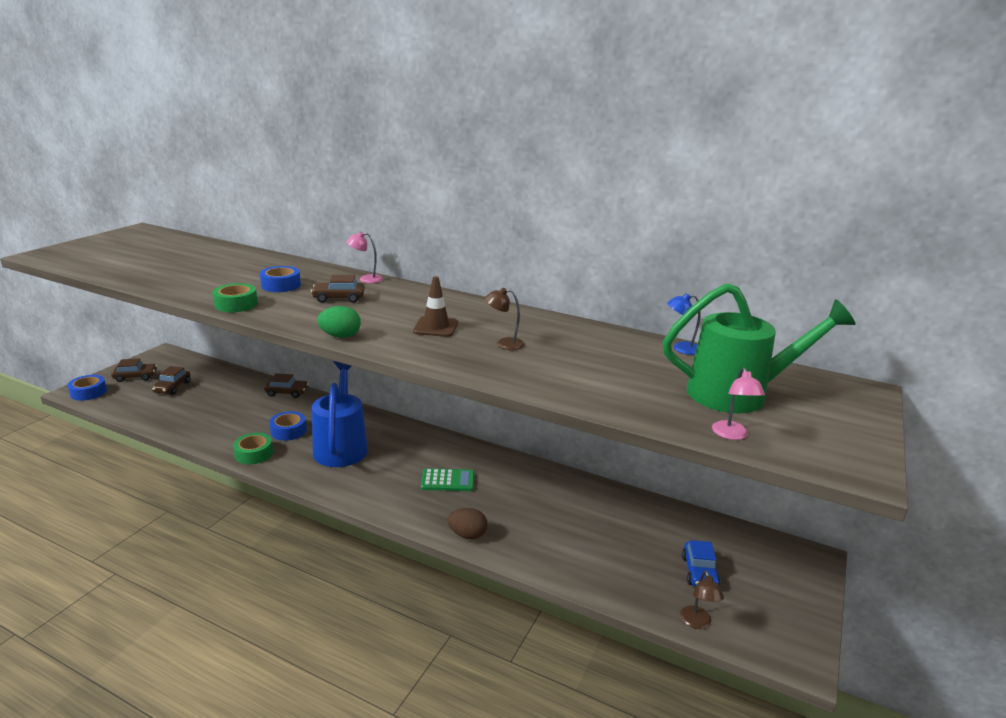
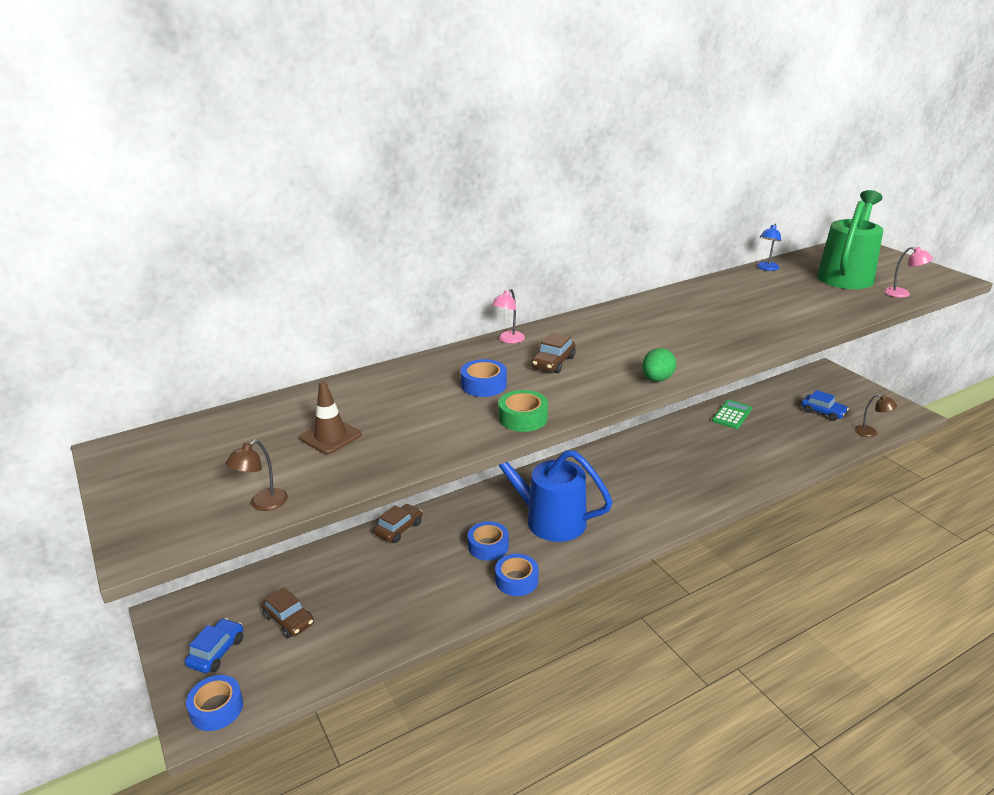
camera: 55 degrees left, 5 degrees up
(135, 377) = (216, 652): brown car -> blue car
(254, 454) = (516, 580): green tape -> blue tape
(435, 327) = (665, 336): brown traffic cone -> brown traffic cone (330, 436)
(448, 481) = (651, 476): green calculator -> green calculator (732, 415)
(467, 535) = (733, 489): brown egg -> none
(504, 344) = (720, 319): brown lamp -> brown lamp (262, 504)

